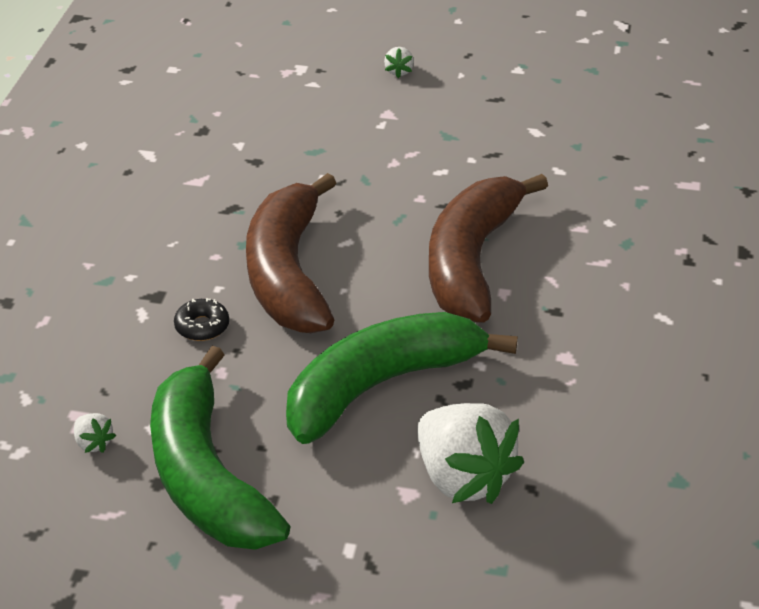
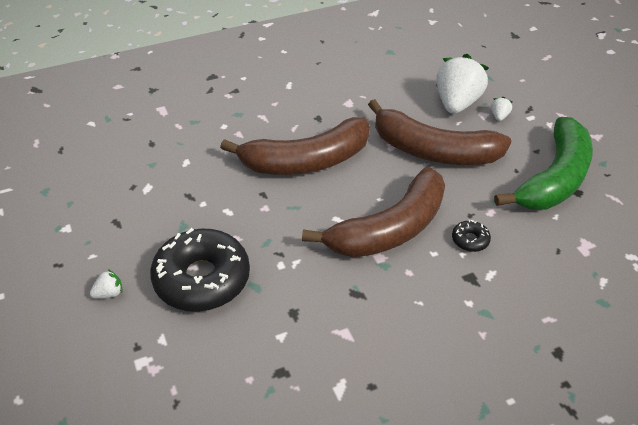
camera: 125 degrees left, 5 degrees up
(93, 443) = (590, 231): white strawberry -> white strawberry (499, 116)
(359, 124) = (202, 279): none -> black donut
(380, 386) = (433, 151): green banana -> brown banana

